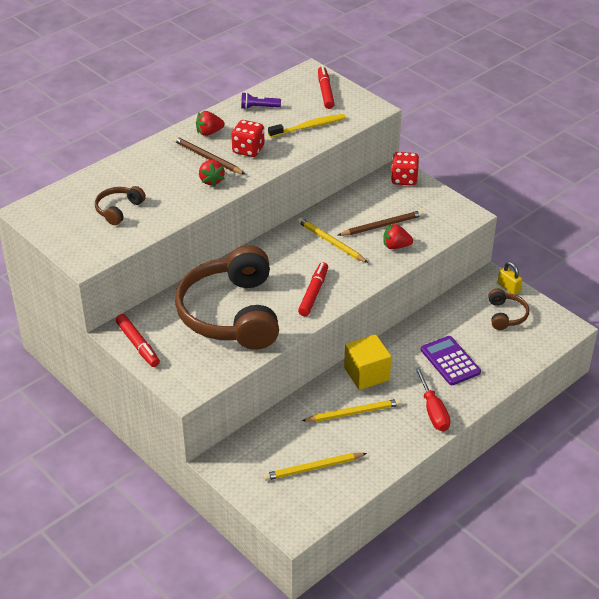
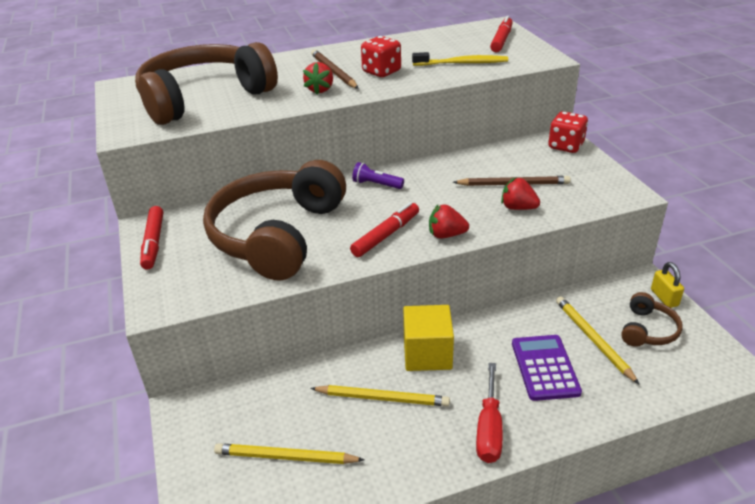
camera: 25 degrees right, 5 degrees down
(118, 210) = (204, 98): brown headphones -> brown headphones, size x2.34
(209, 132) = (354, 54): red strawberry -> red strawberry (446, 235)
(259, 107) = (421, 43): purple flashlight -> purple flashlight (376, 184)
(330, 242) = (442, 188): yellow pencil -> yellow pencil (593, 340)

